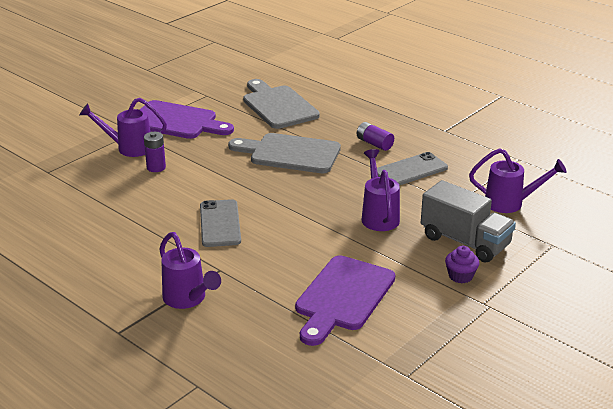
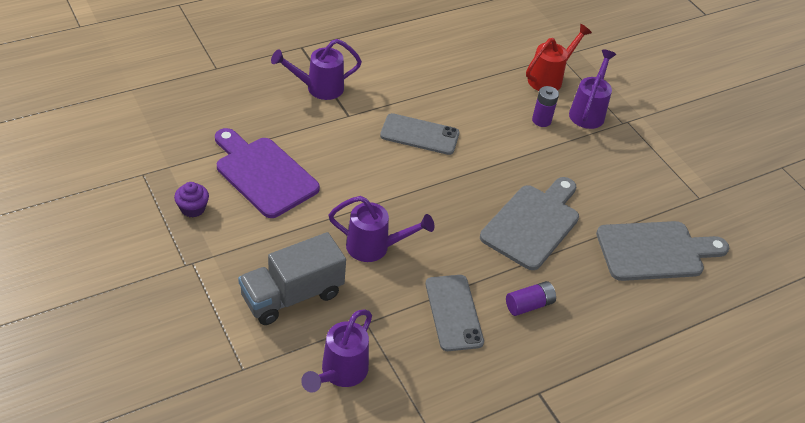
camera: 105 degrees right, 15 degrees up
(89, 172) = (549, 78): none -> red watering can
(177, 121) = (637, 158): purple cutting board -> none
(460, 276) = (240, 265): purple cupcake -> purple cupcake (193, 208)

